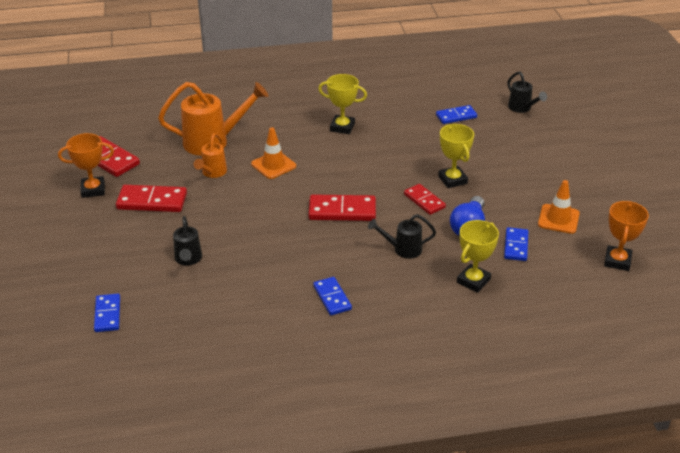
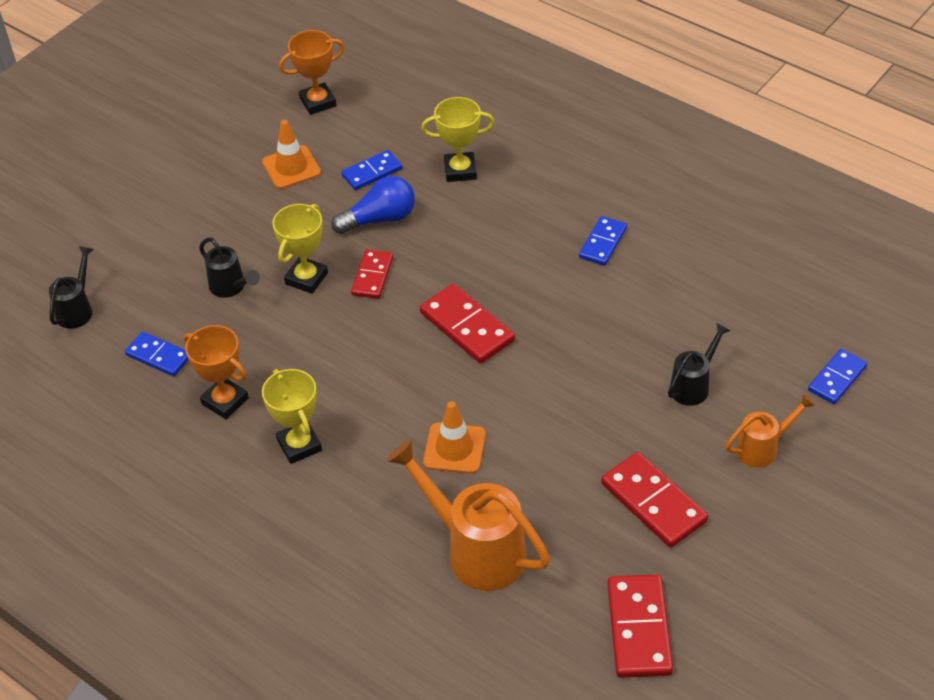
camera: 130 degrees left, 10 degrees up
(93, 190) = (707, 582): orange trophy -> orange trophy (225, 401)
(212, 173) = (537, 493): orange watering can -> orange watering can (763, 448)
(402, 249) = (473, 242): black watering can -> black watering can (231, 287)

